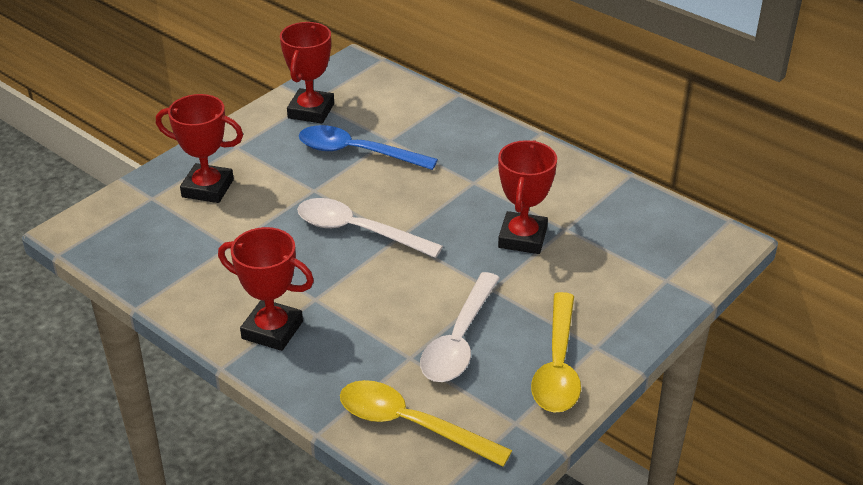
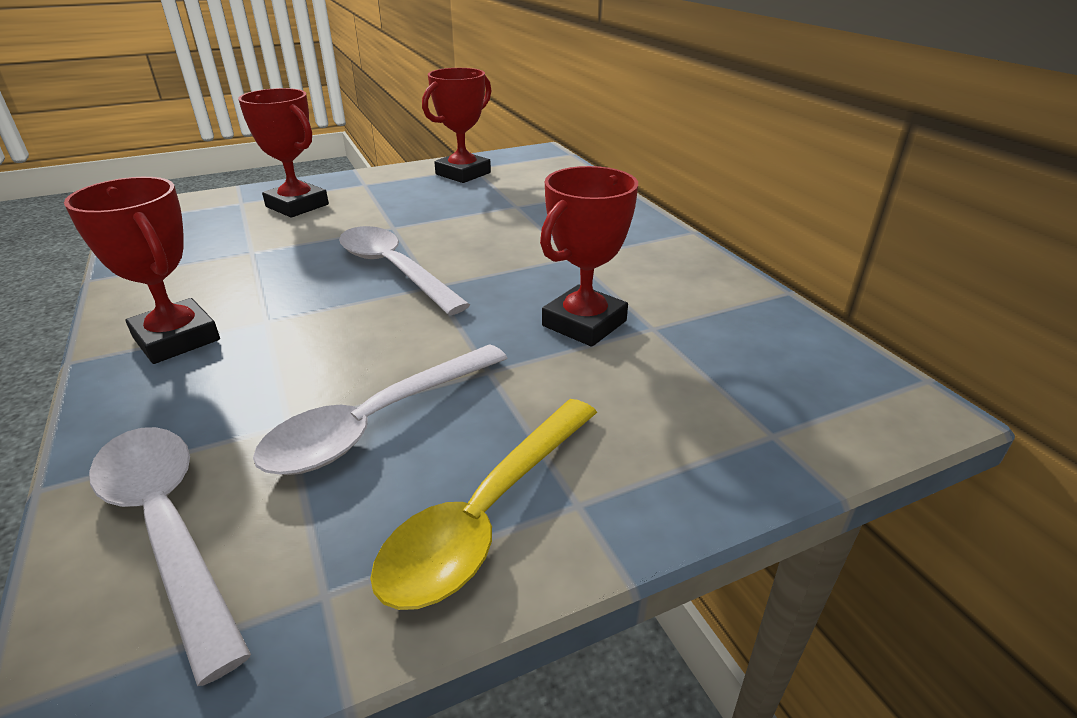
camera: 25 degrees right, 5 degrees down
(356, 152) = (471, 208): blue spoon -> none
(410, 425) = (167, 528): yellow spoon -> white spoon

